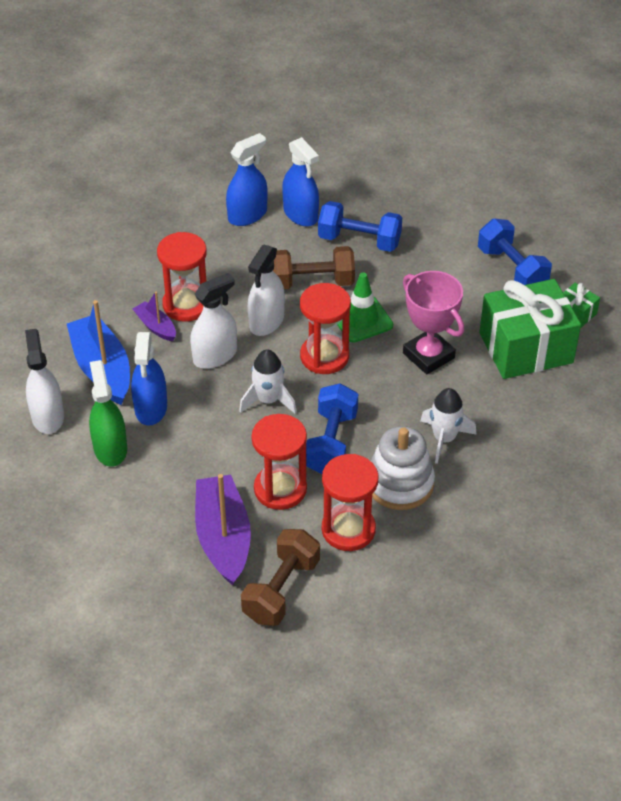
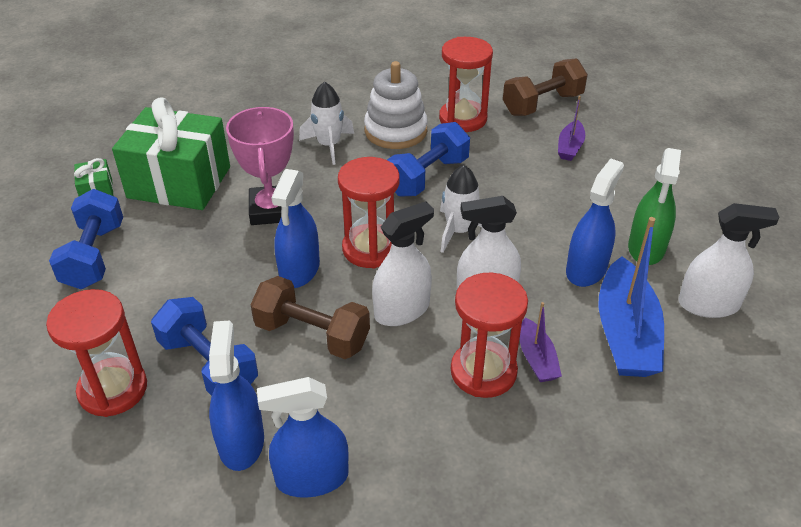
camera: 150 degrees left, 5 degrees down
(47, 416) = (708, 304): white spray bottle -> white spray bottle turned 105 degrees counterclockwise
(223, 537) = (570, 147): purple boat -> purple boat, size x0.51
(280, 489) = (499, 161): red hourglass -> red hourglass (113, 389)
(361, 319) = (299, 270): green traffic cone -> blue spray bottle

